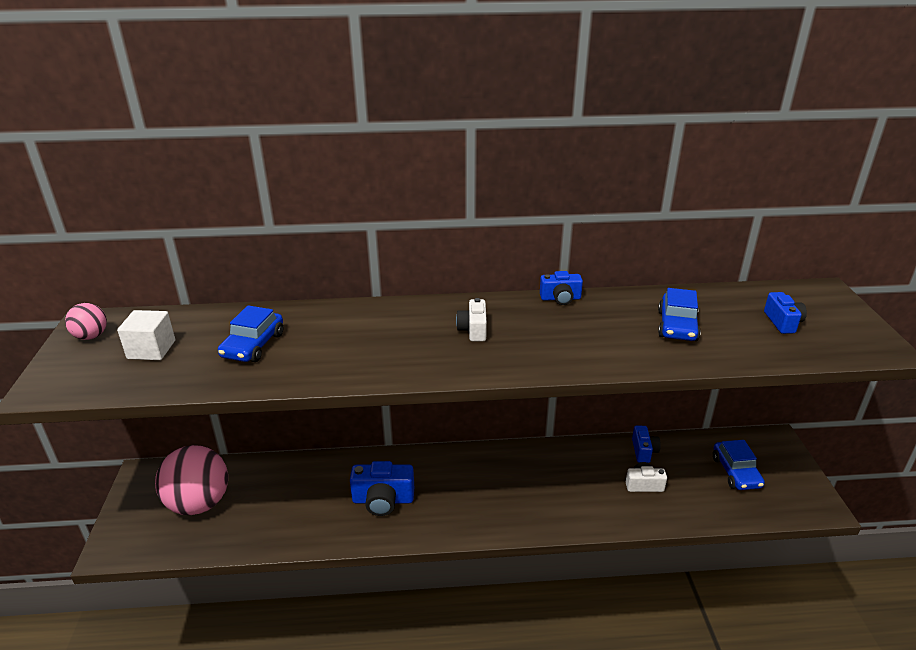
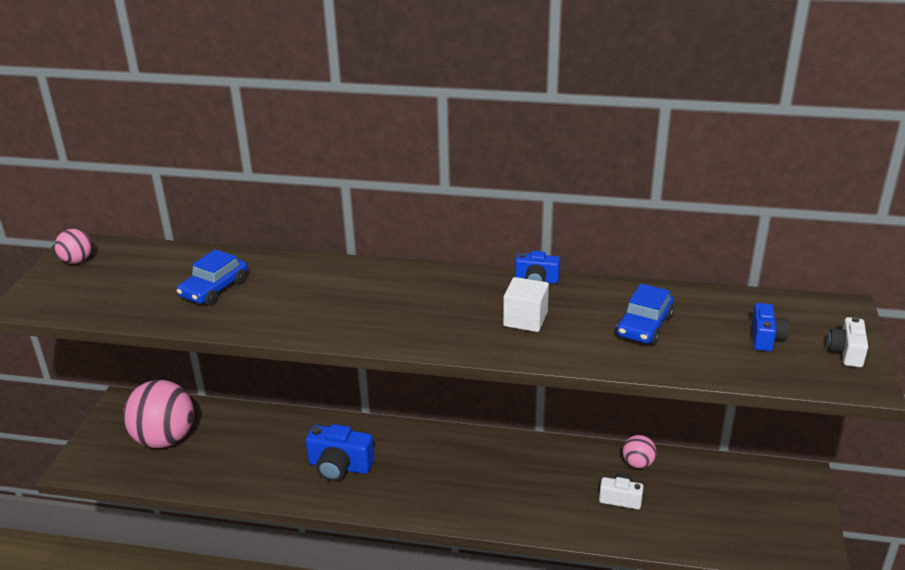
camera: 15 degrees right, 0 degrees up
(151, 349) = (124, 280): white cube -> white cube (525, 319)
(473, 330) = (429, 302): white camera -> white camera (846, 352)
(643, 451) = (637, 464): blue camera -> pink ball
(736, 472) = (734, 503): blue car -> none

